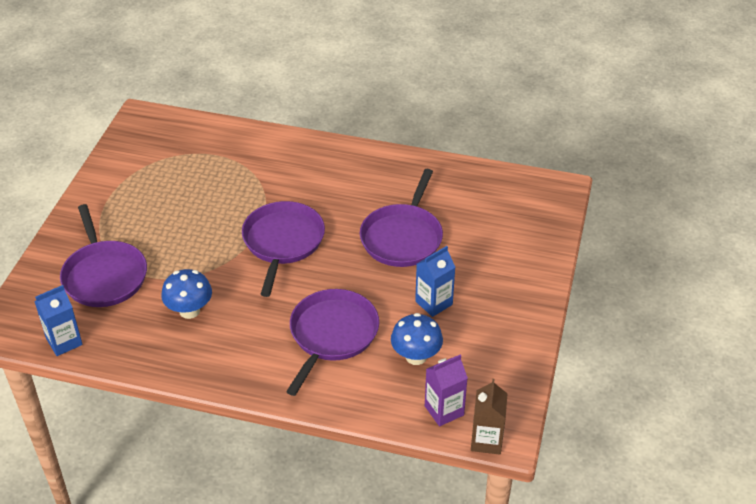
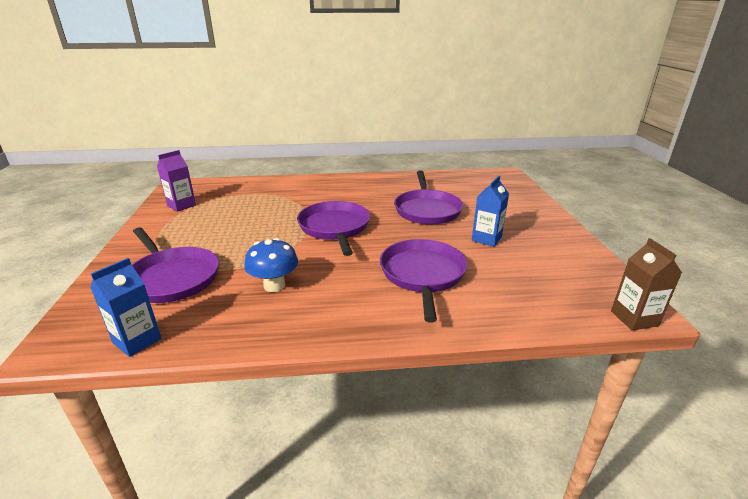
camera: 20 degrees left, 15 degrees down
(416, 356) = (507, 273): blue mushroom -> none
(444, 410) = (572, 305): purple carton -> purple carton (181, 205)

